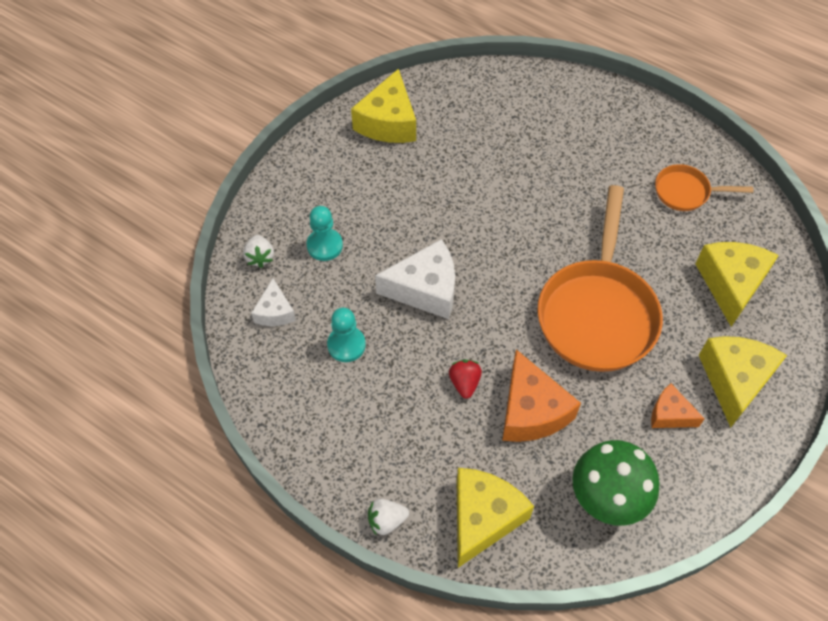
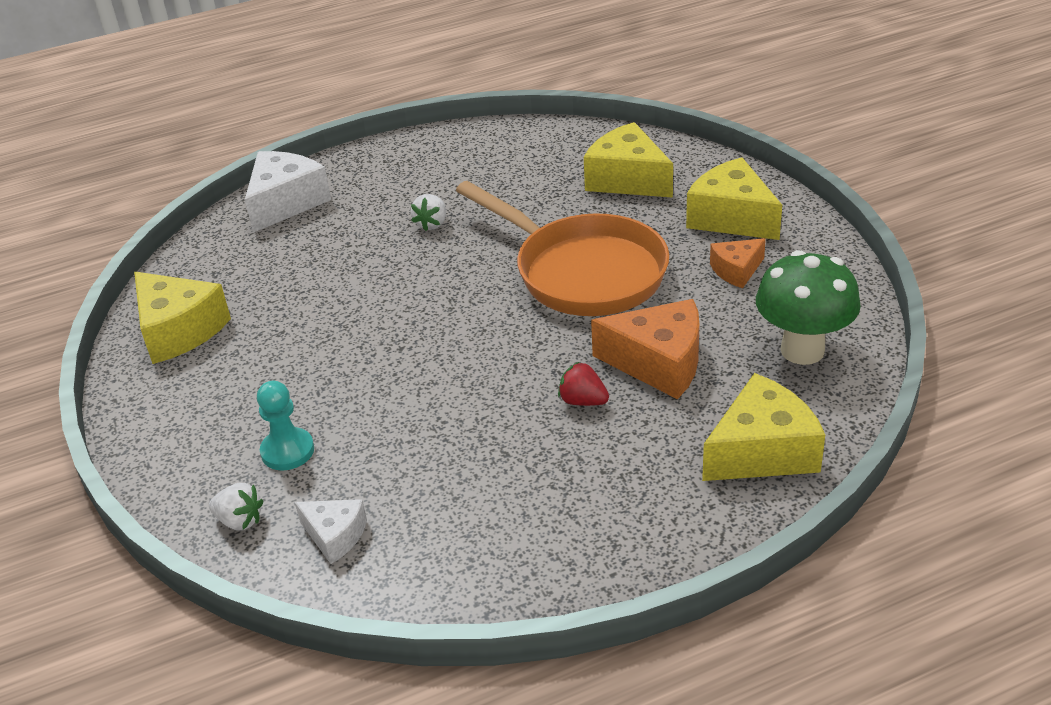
camera: 55 degrees left, 20 degrees down
(346, 345) = (445, 484): turquoise pawn -> none
(386, 520) = (711, 537): white strawberry -> white strawberry (432, 224)
(425, 289) = (434, 386): white cheese -> white cheese (285, 203)
(483, 518) = (762, 451): yellow cheese -> yellow cheese turned 90 degrees clockwise
(686, 192) = (501, 165): orange pan -> none

